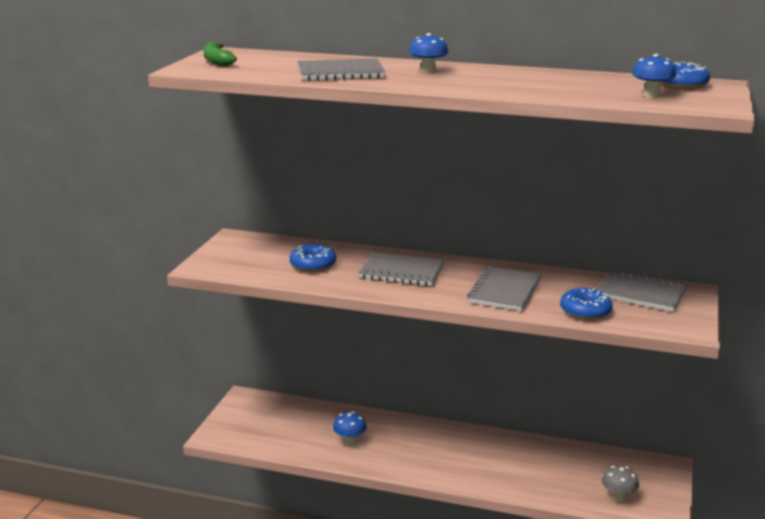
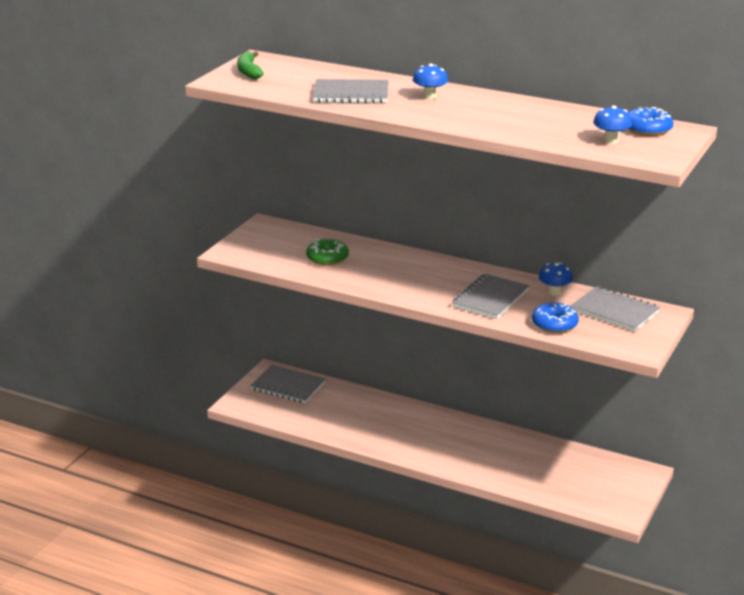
camera: 10 degrees right, 5 degrees up
(313, 265) = (327, 258): blue donut -> green donut
(349, 441) = (357, 420): blue mushroom -> blue mushroom (554, 292)
(401, 272) = (405, 272): grey notebook -> grey notebook (288, 386)
(618, 497) = (586, 495): grey mushroom -> none

